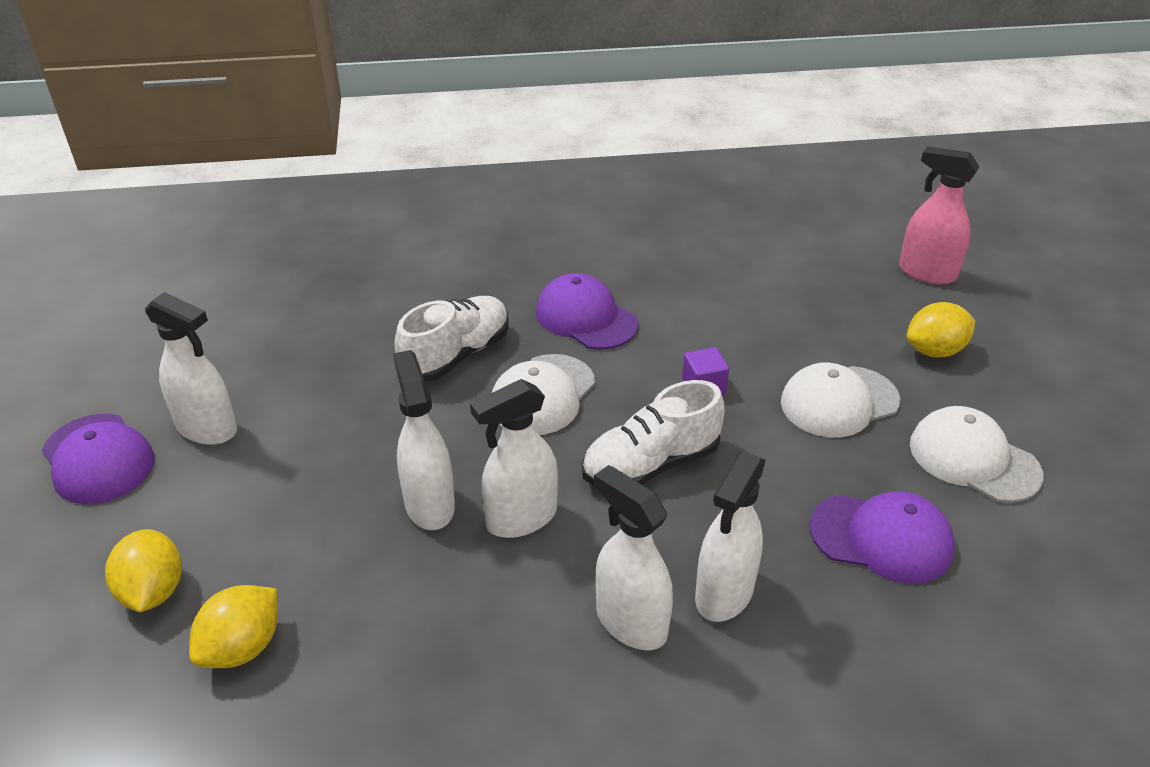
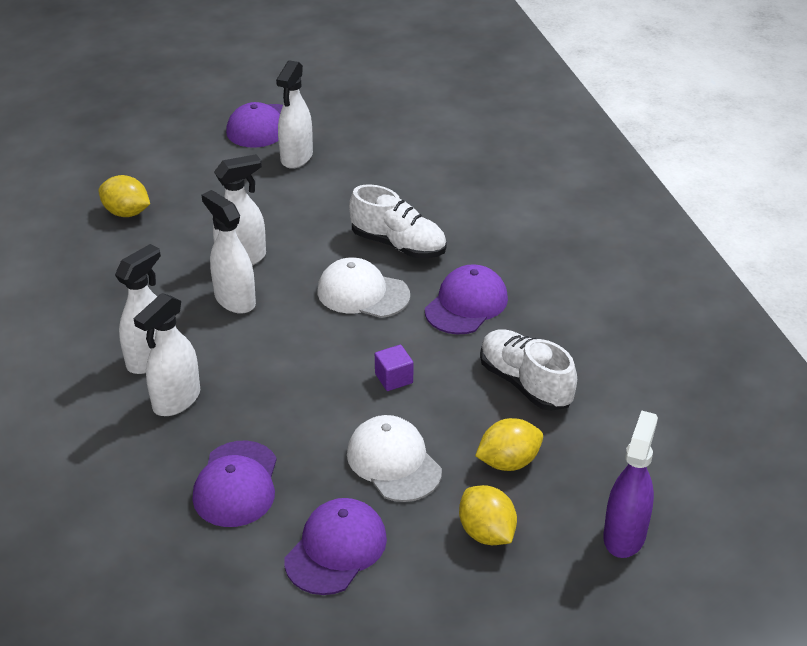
camera: 80 degrees right, 0 degrees up
(153, 591) = (164, 173): yellow lemon -> yellow lemon (508, 462)
(651, 465) = (296, 356): white shoe -> white shoe (525, 383)
(724, 593) = (176, 400): white spray bottle -> white spray bottle turned 75 degrees counterclockwise
(926, 273) = (624, 535): pink spray bottle -> purple spray bottle
(973, 459) = (336, 549): white cap -> purple cap

